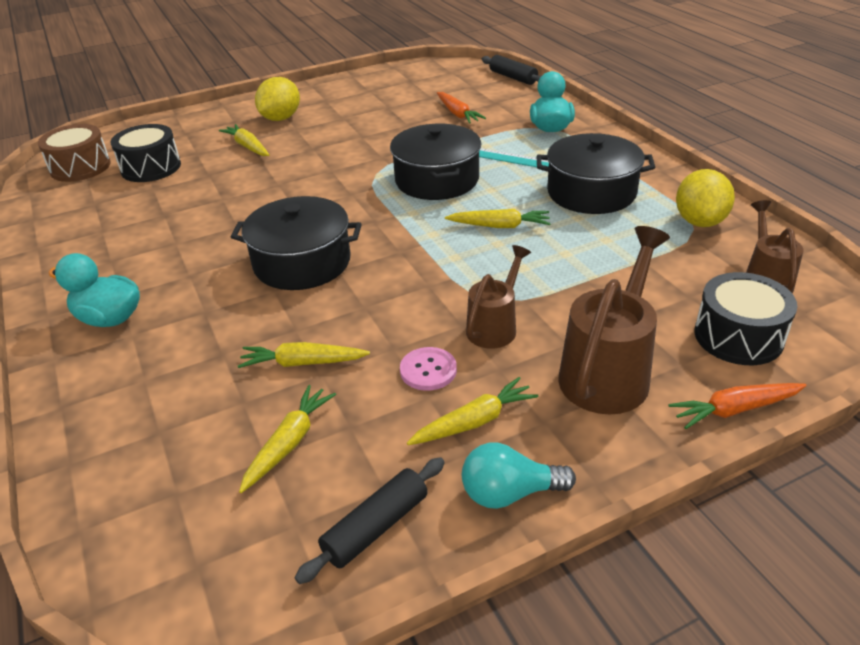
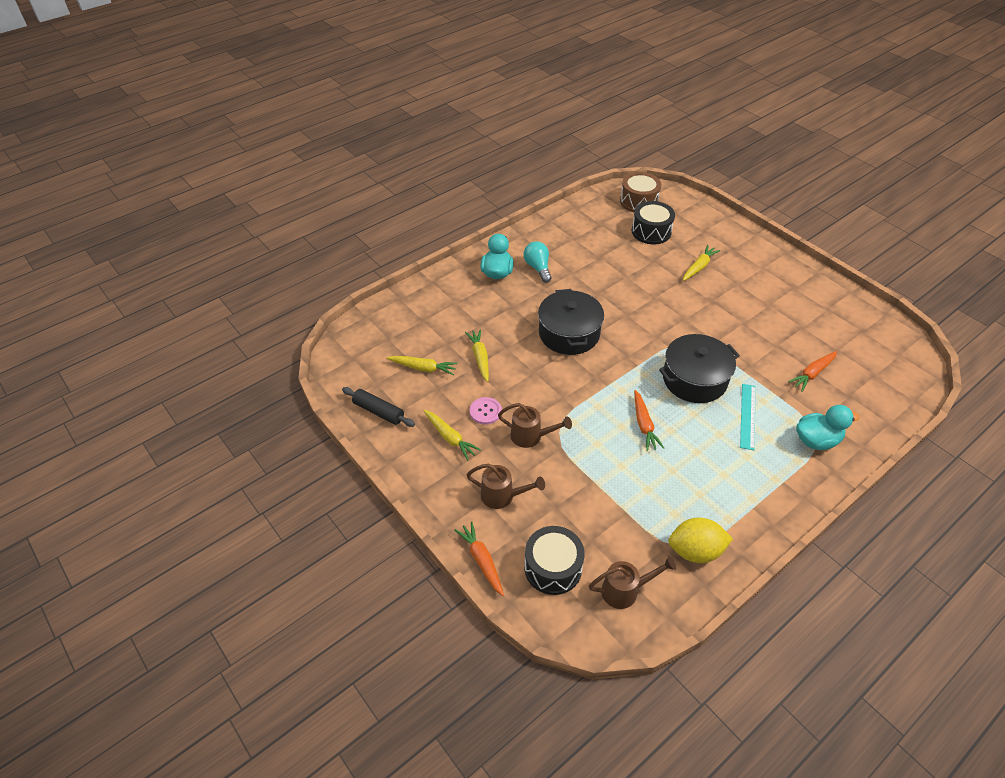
camera: 75 degrees right, 10 degrees up
(280, 118) = (750, 271): yellow lemon -> none
(500, 226) = (644, 425): yellow carrot -> orange carrot
(509, 493) = (404, 458): turquoise light bulb -> turquoise light bulb (538, 268)
(513, 77) = (913, 402): black rolling pin -> none
(591, 192) = (713, 476): black pot -> none
(608, 371) = (502, 496): brown watering can -> brown watering can, size x0.61

